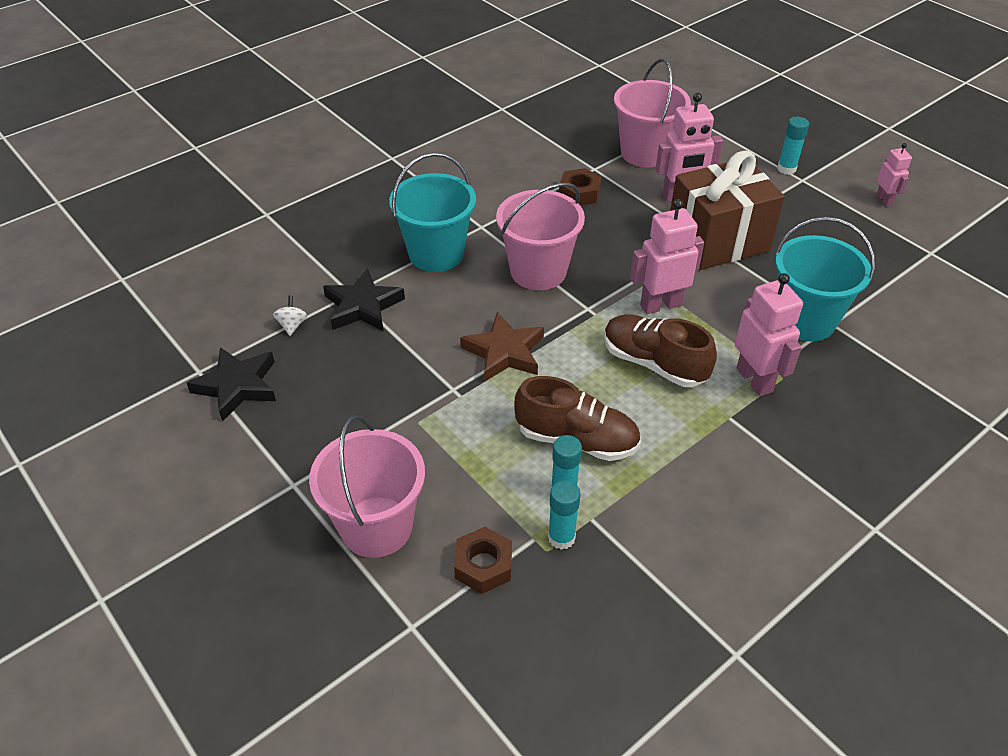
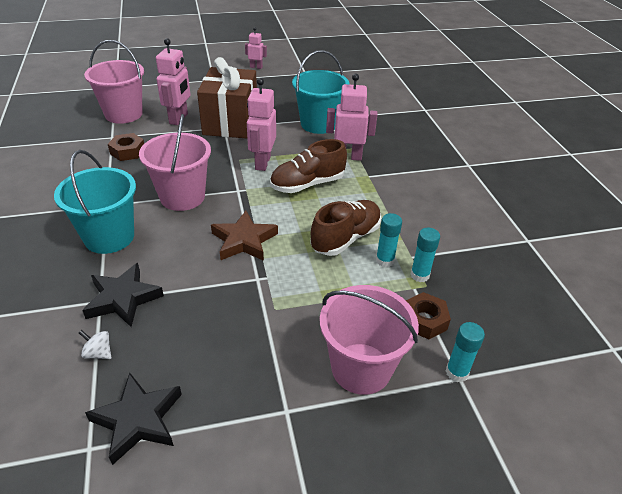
camera: 65 degrees left, 5 degrees down
(786, 169) = (199, 80): turquoise glue stick -> turquoise glue stick (457, 372)

